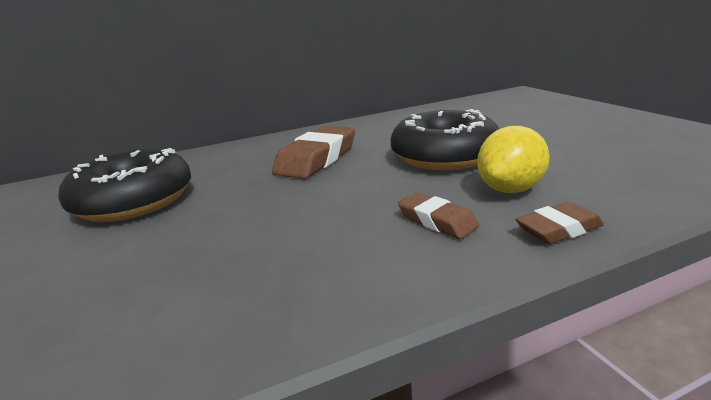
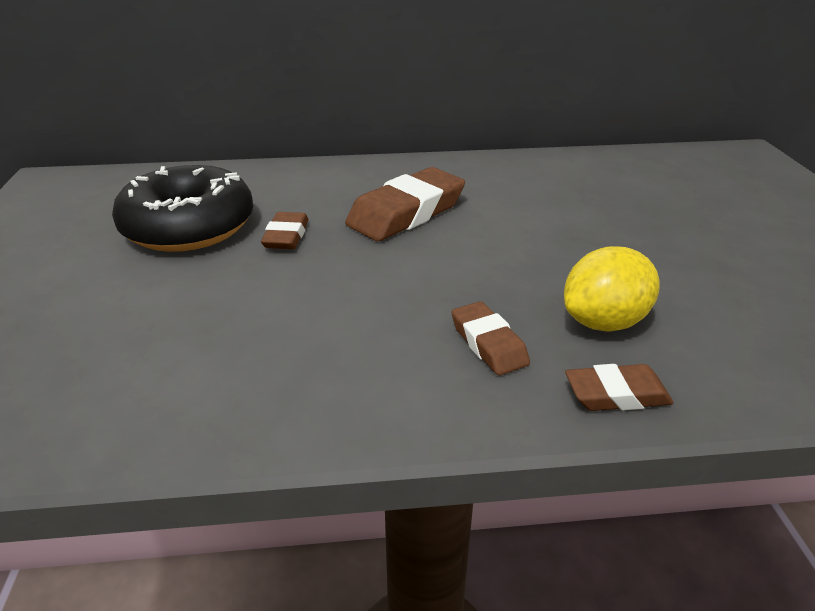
camera: 15 degrees right, 10 degrees up
(226, 190) = (286, 236): none -> brown eraser
(444, 156) = (560, 248): black donut -> none

